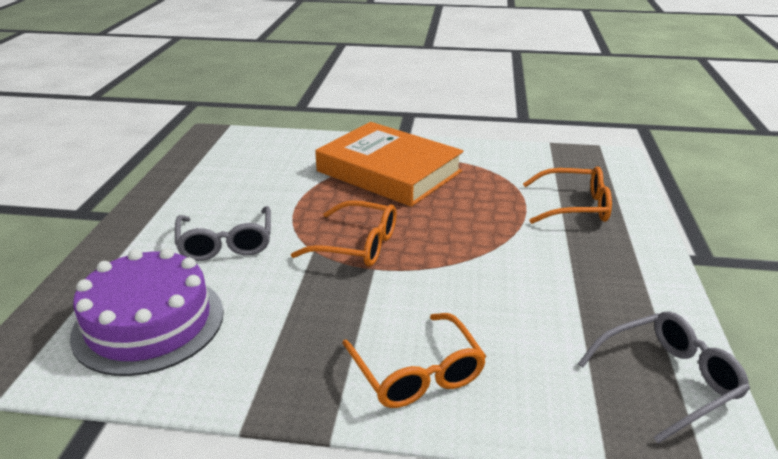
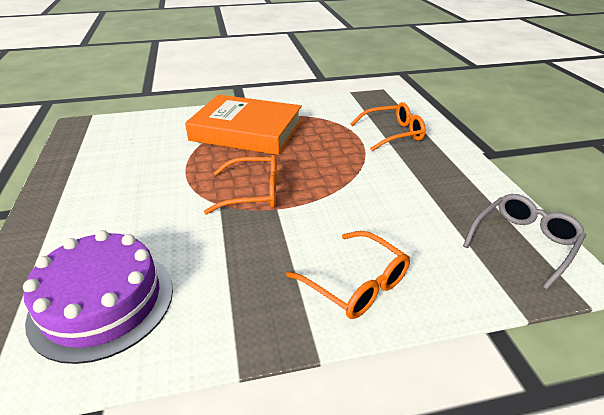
camera: 20 degrees left, 5 degrees up
(226, 243) = (140, 214): grey glasses -> none

